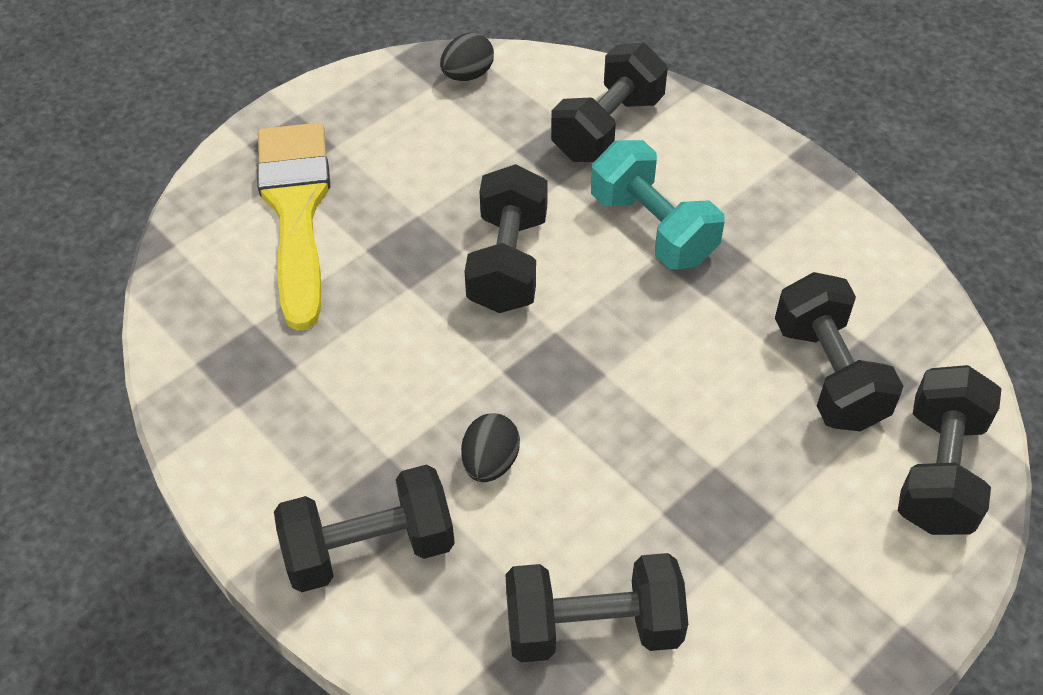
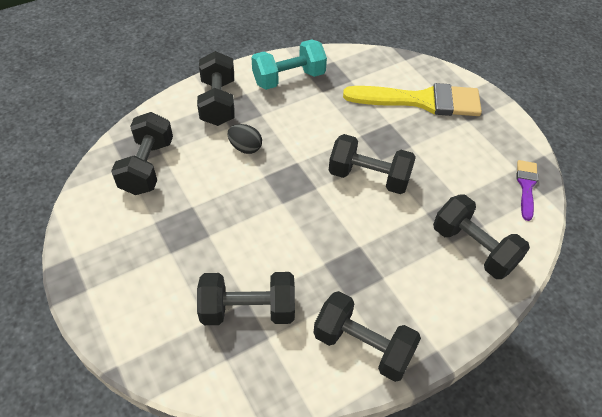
camera: 100 degrees right, 0 degrees up
(467, 75) = (526, 186): black egg -> purple brush
(652, 228) = (382, 250): turquoise dumbbell -> turquoise dumbbell (289, 78)
(938, 471) = (162, 344): black dumbbell -> black dumbbell (363, 346)

